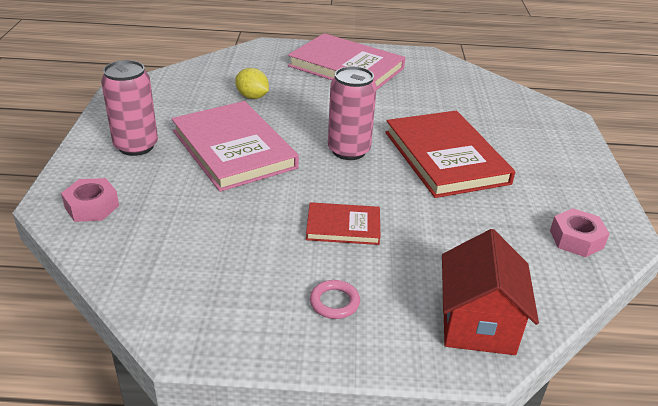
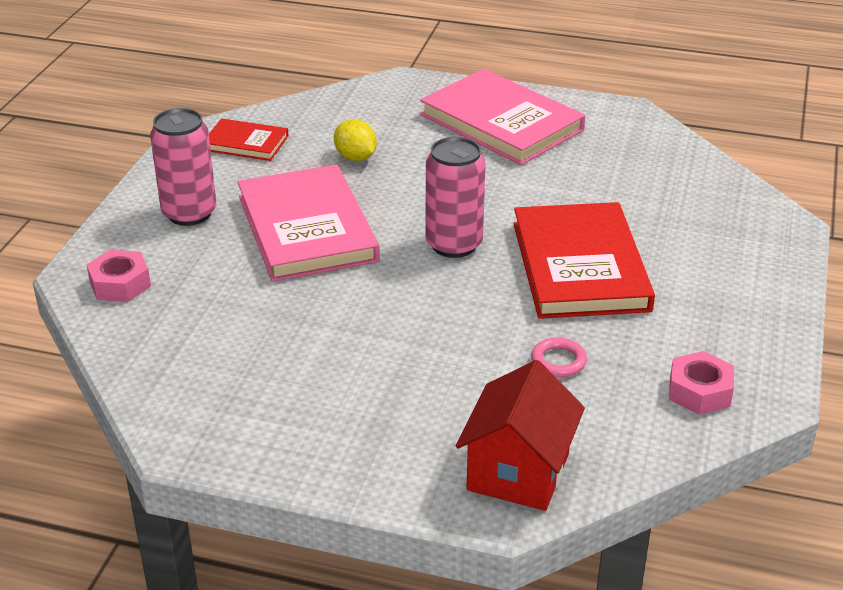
camera: 15 degrees right, 0 degrees up
(334, 302) = (360, 426): pink ring -> pink ring (558, 361)
(343, 226) = (406, 341): red book -> red book (246, 143)

